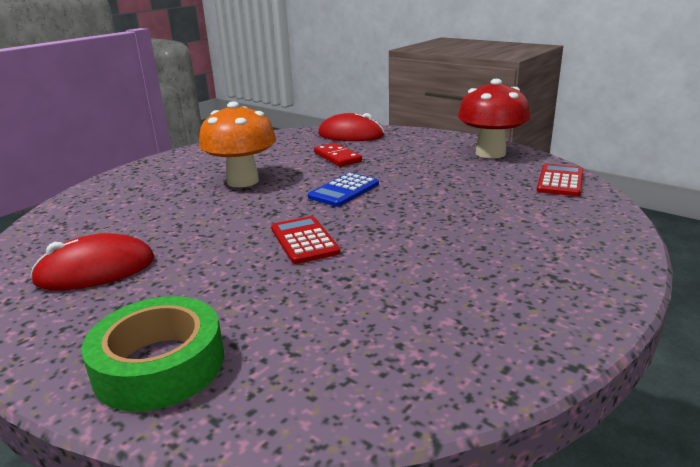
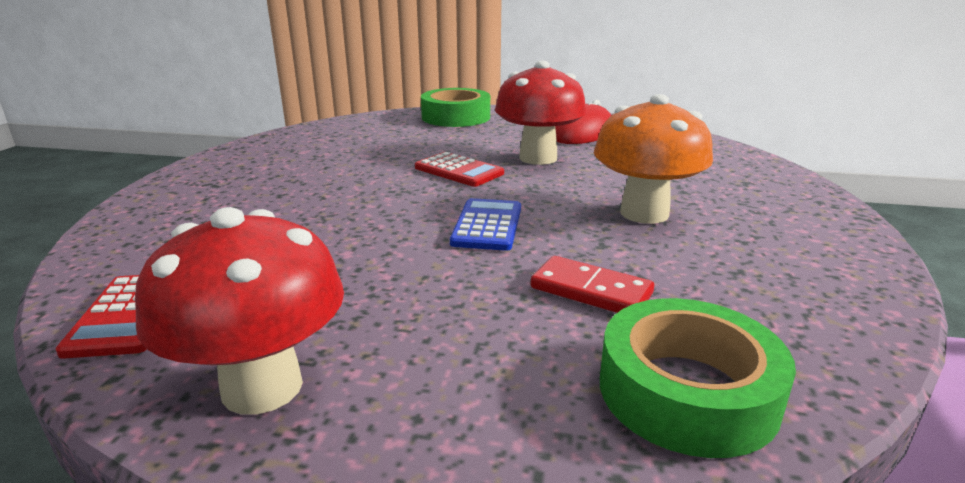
camera: 150 degrees right, 0 degrees up
(214, 241) = (538, 158): none -> red mushroom
(350, 135) = (687, 391): red mouse -> green tape

